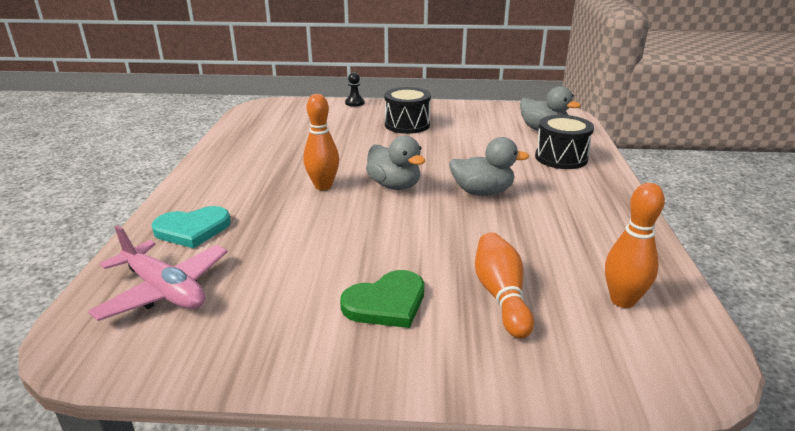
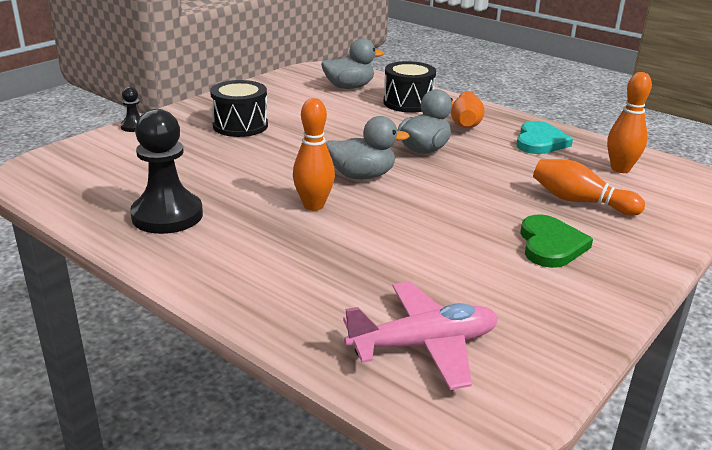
camera: 55 degrees left, 0 degrees up
(192, 229) = (312, 299): turquoise heart -> turquoise heart (540, 141)
(253, 152) = (167, 215): none -> black pawn
(572, 191) = (466, 122): none -> orange bowling pin

